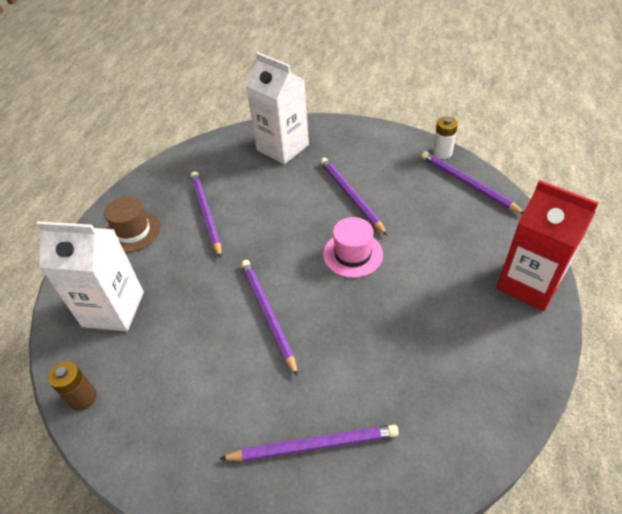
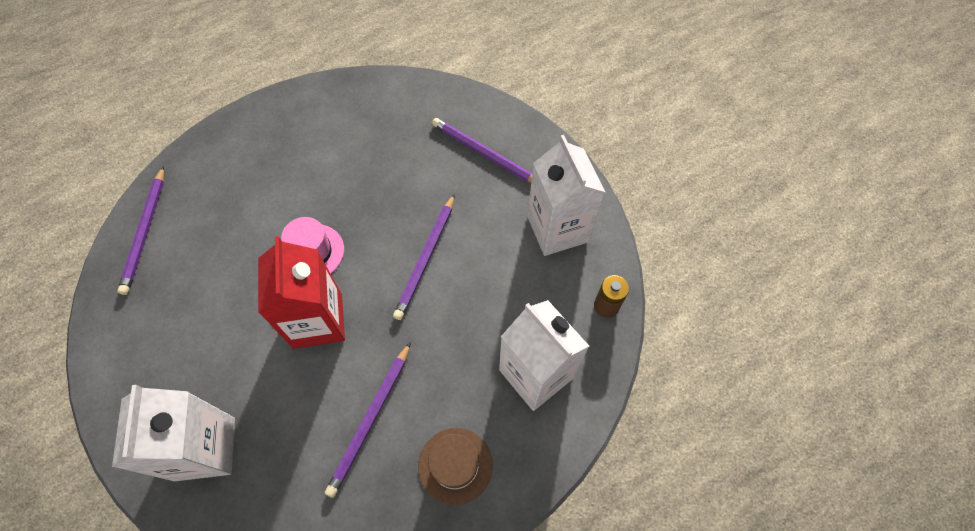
camera: 140 degrees left, 15 degrees up
(175, 430) = (557, 229): none -> white carton
(351, 196) = (238, 311): purple pencil -> none
(442, 153) = (105, 283): white battery -> none
(529, 284) = (245, 128): red carton -> red carton (318, 321)

